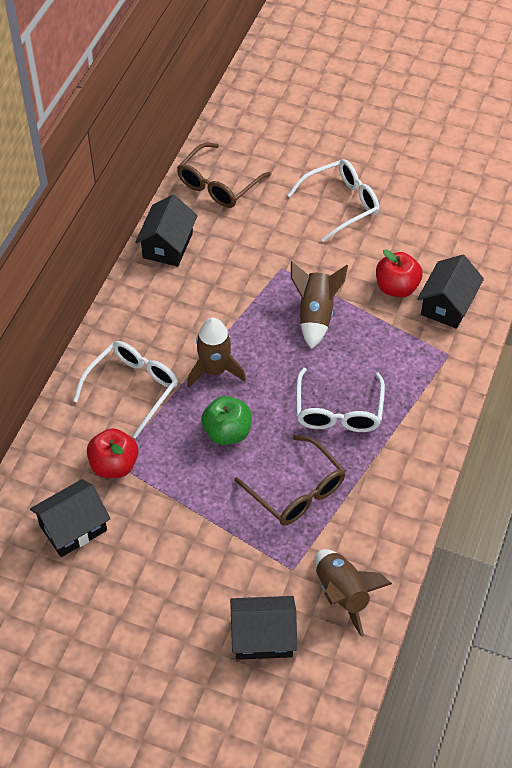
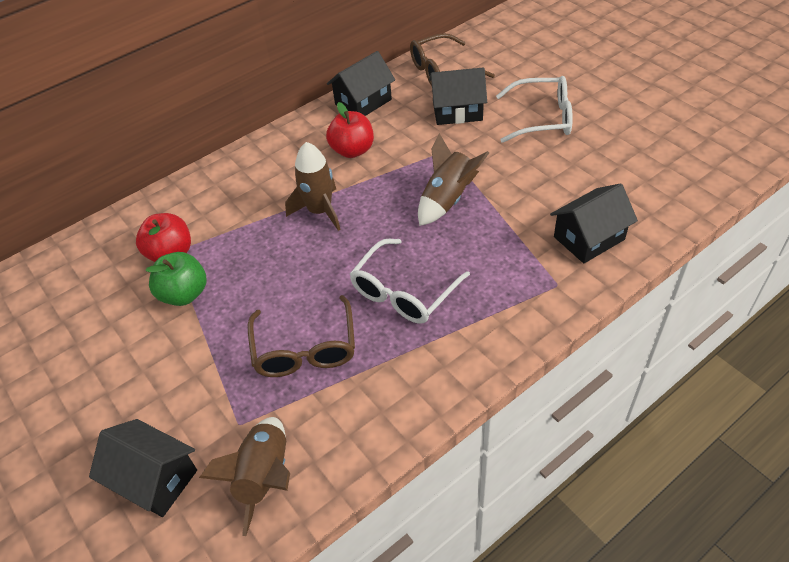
camera: 35 degrees right, 5 degrees down
(73, 528) = (93, 291): black house -> black house (457, 111)
(133, 388) = (240, 199): white glasses -> none
(227, 432) = (286, 267): green apple -> green apple (184, 294)
(396, 287) = (546, 204): red apple -> red apple (352, 150)

